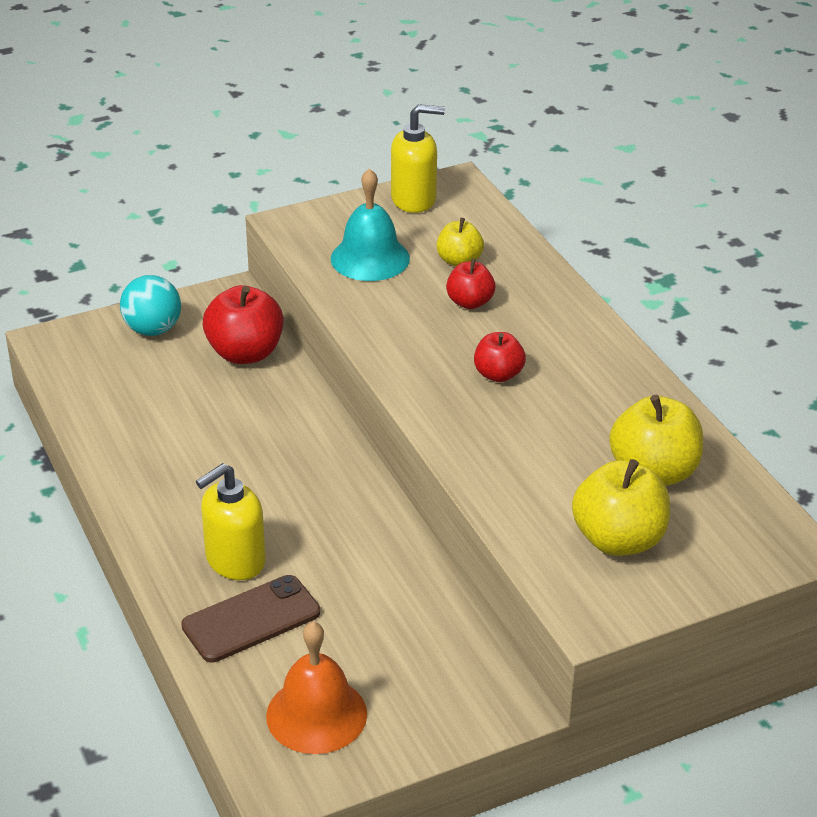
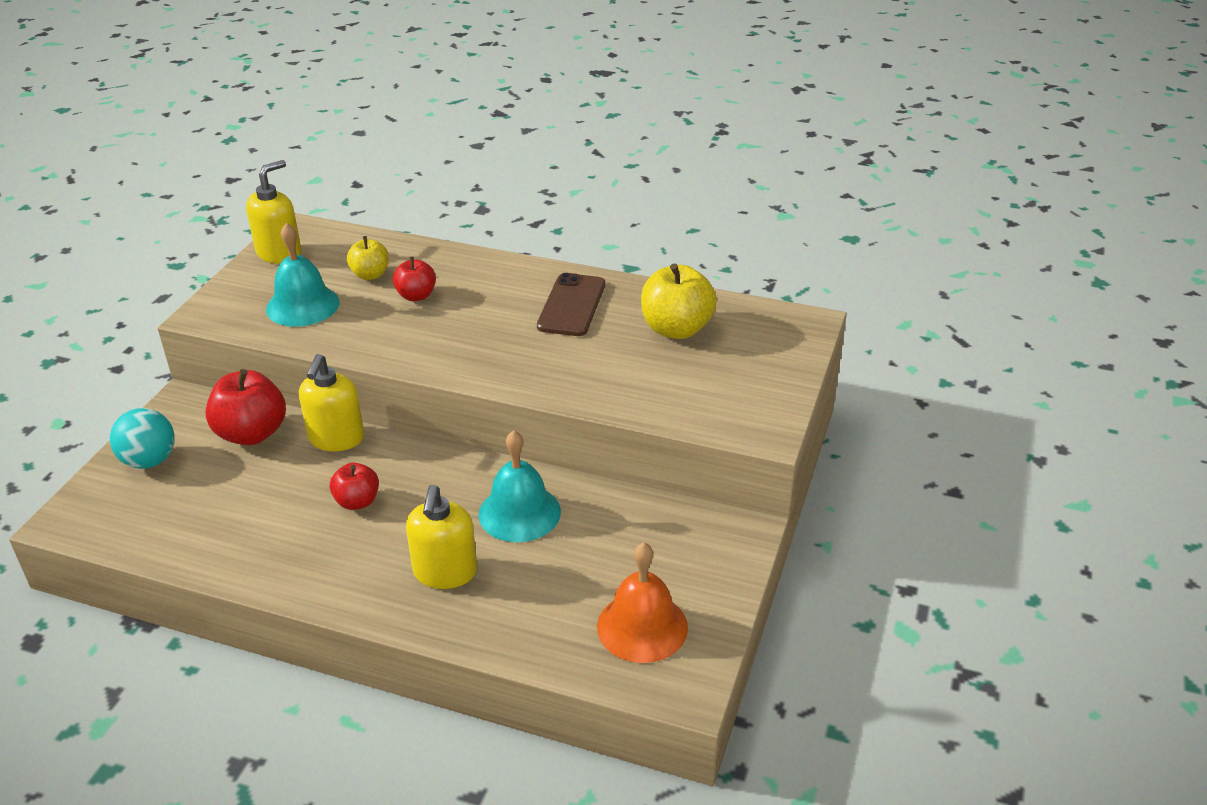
camera: 45 degrees left, 0 degrees up
(251, 619) = (512, 601): brown phone -> brown phone (571, 305)
(298, 397) = (336, 438): none -> yellow soap dispenser
(351, 554) = (519, 512): none -> turquoise bell
(498, 374) = (501, 328): red apple -> red apple (357, 501)
(618, 540) = (714, 378): yellow apple -> none

